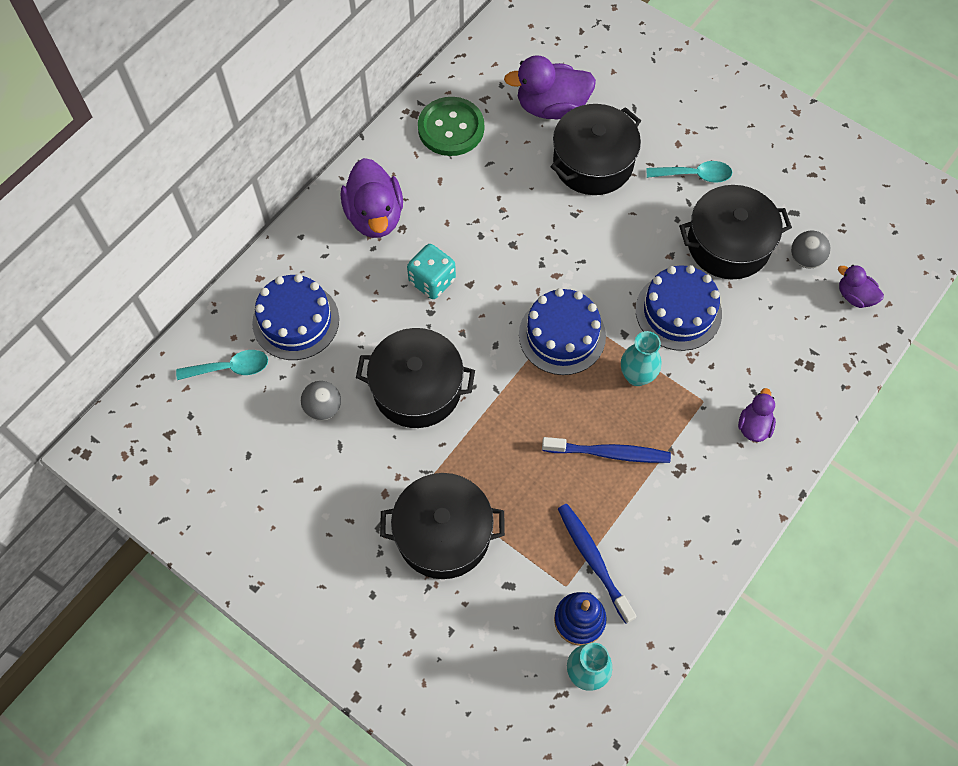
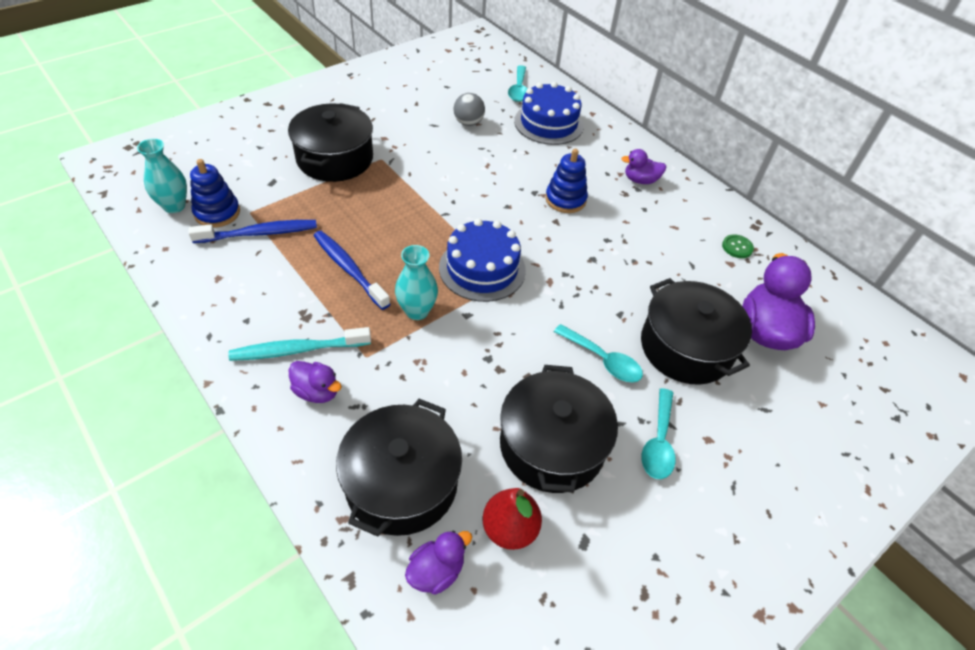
camera: 100 degrees right, 15 degrees down
(375, 216) = (640, 180): purple duck -> purple duck, size x0.54
(417, 388) = (465, 170): black pot -> black pot (401, 483)
(432, 281) = (565, 199): turquoise dice -> blue stacking toy
(451, 128) = (737, 247): green button -> green button, size x0.45
(609, 453) = (349, 269): blue toothbrush -> blue toothbrush turned 120 degrees clockwise
(631, 221) = (603, 360): none -> turquoise spoon
(678, 311) = (477, 367): blue cake -> none
(720, 458) = (298, 350): none -> turquoise toothbrush
(805, 259) = (509, 529): grey ball -> red pear

